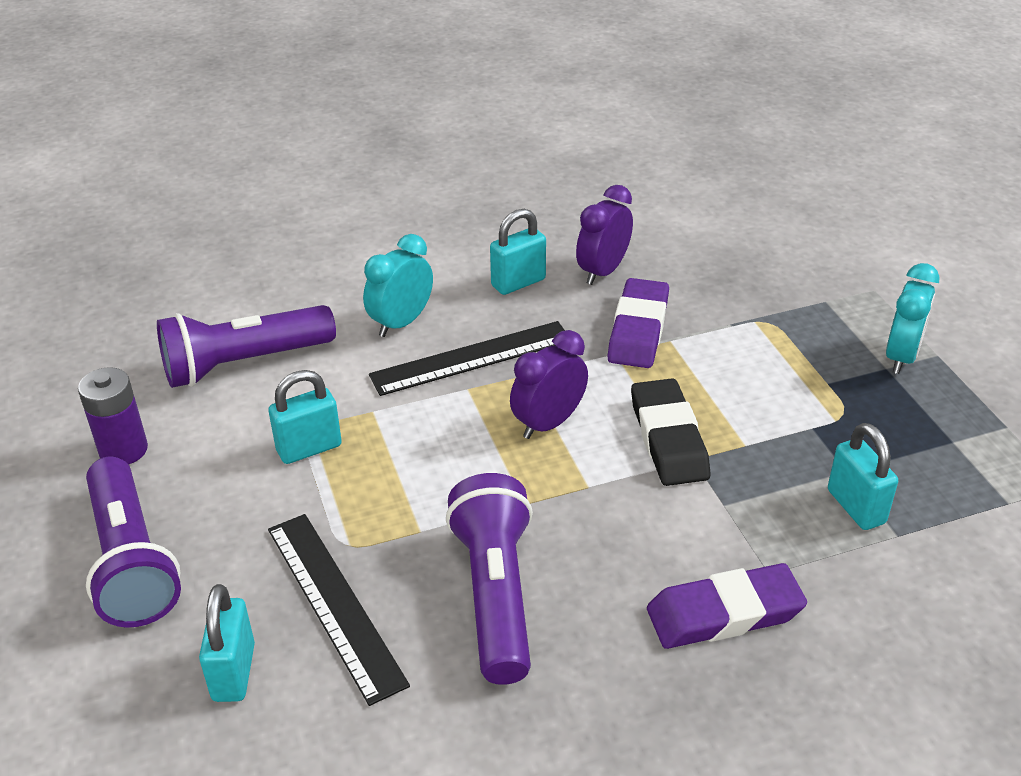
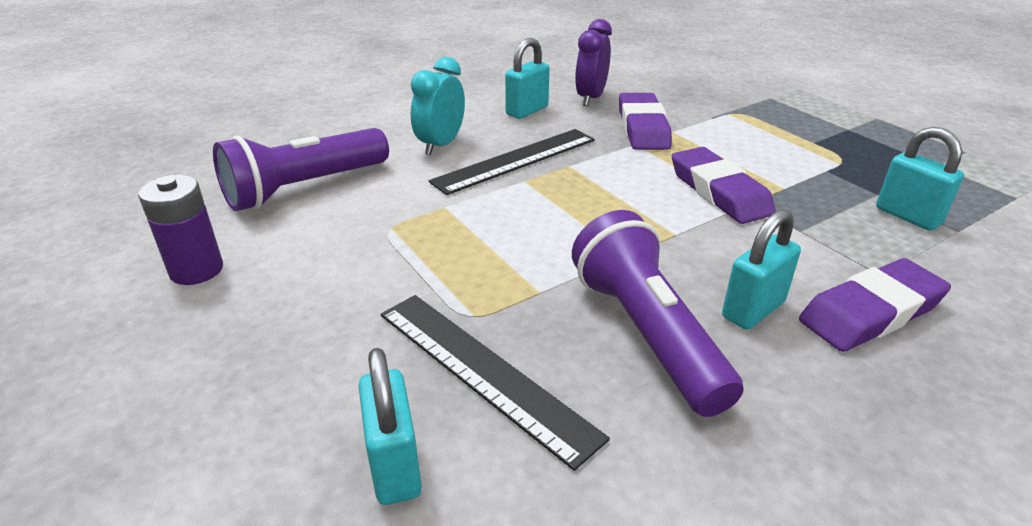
camera: 15 degrees left, 5 degrees down
(132, 561) = (232, 370): purple flashlight -> none
(309, 448) = (395, 242): turquoise padlock -> turquoise padlock (753, 310)
(548, 423) = (610, 195): purple clock -> none
(668, 438) = (719, 192): black eraser -> purple eraser
(901, 357) = (853, 121): turquoise clock -> none

